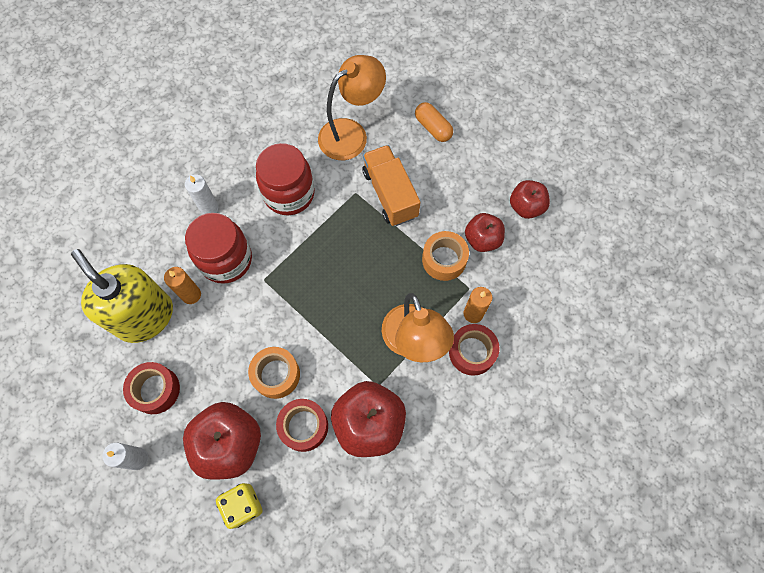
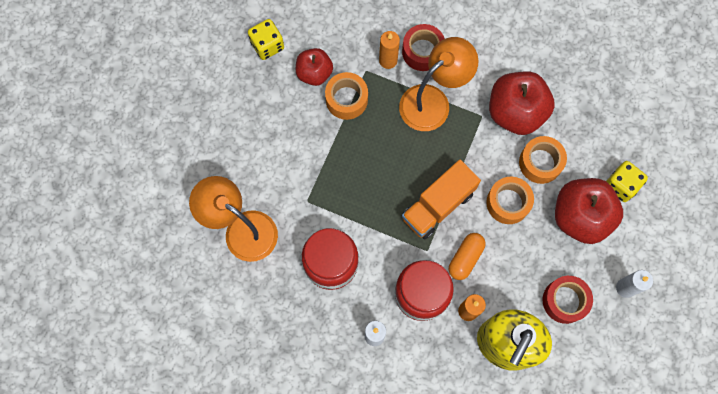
camera: 110 degrees left, 5 degrees up
(304, 426) = (540, 163): red tape -> orange tape
(390, 194) = (297, 168): orange truck -> orange truck (438, 205)
(433, 128) = (208, 153): orange capsule -> orange capsule (465, 258)
(526, 207) = (267, 45): red apple -> yellow dice

